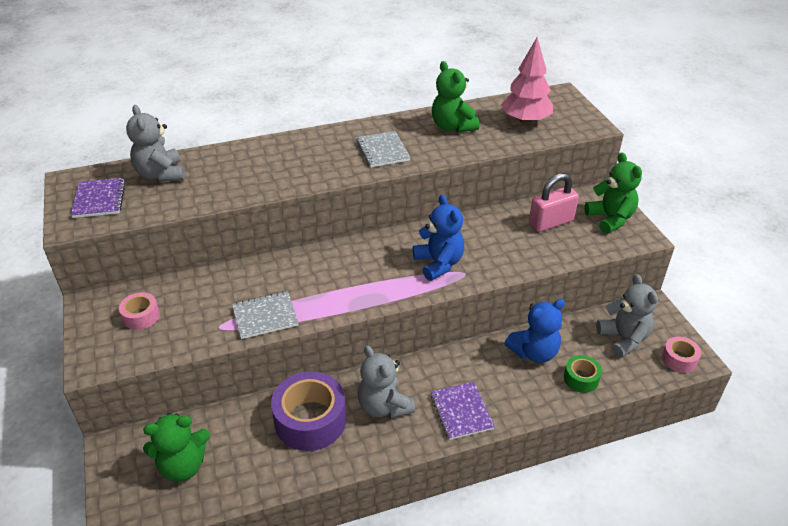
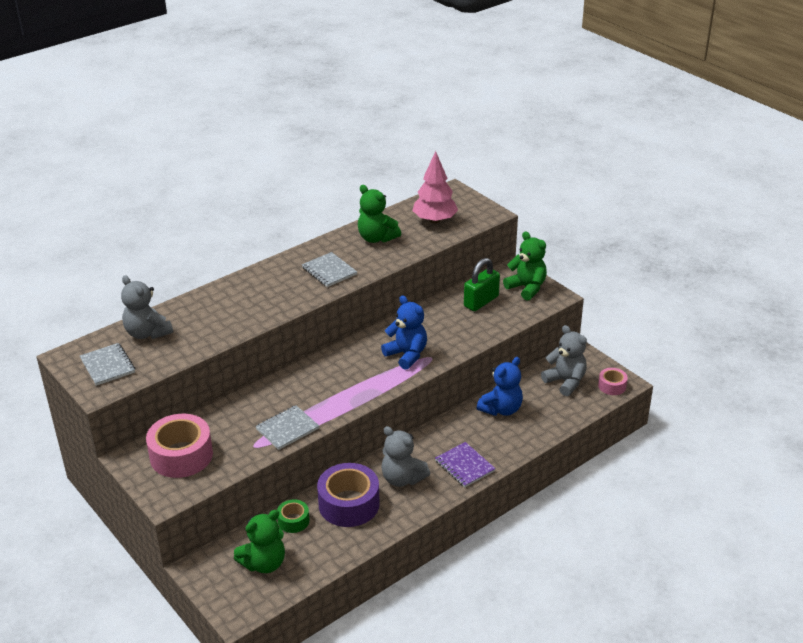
camera: 20 degrees left, 5 degrees down
(99, 199) = (108, 365): purple notebook -> grey notebook
(141, 316) = (181, 455): pink tape -> pink tape, size x1.96
(551, 222) = (481, 301): pink padlock -> green padlock
(581, 378) = (545, 419): green tape -> green tape (293, 521)

